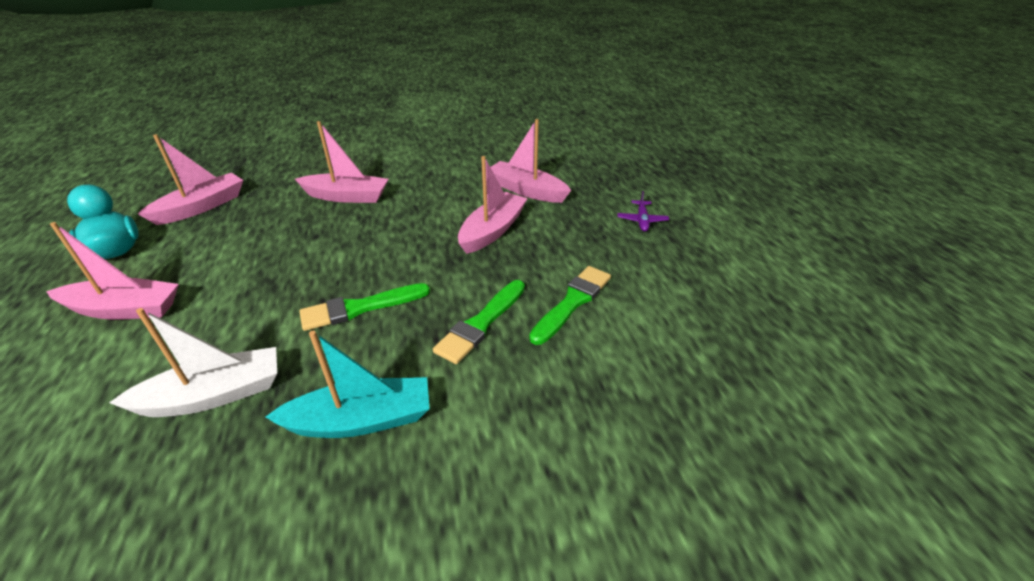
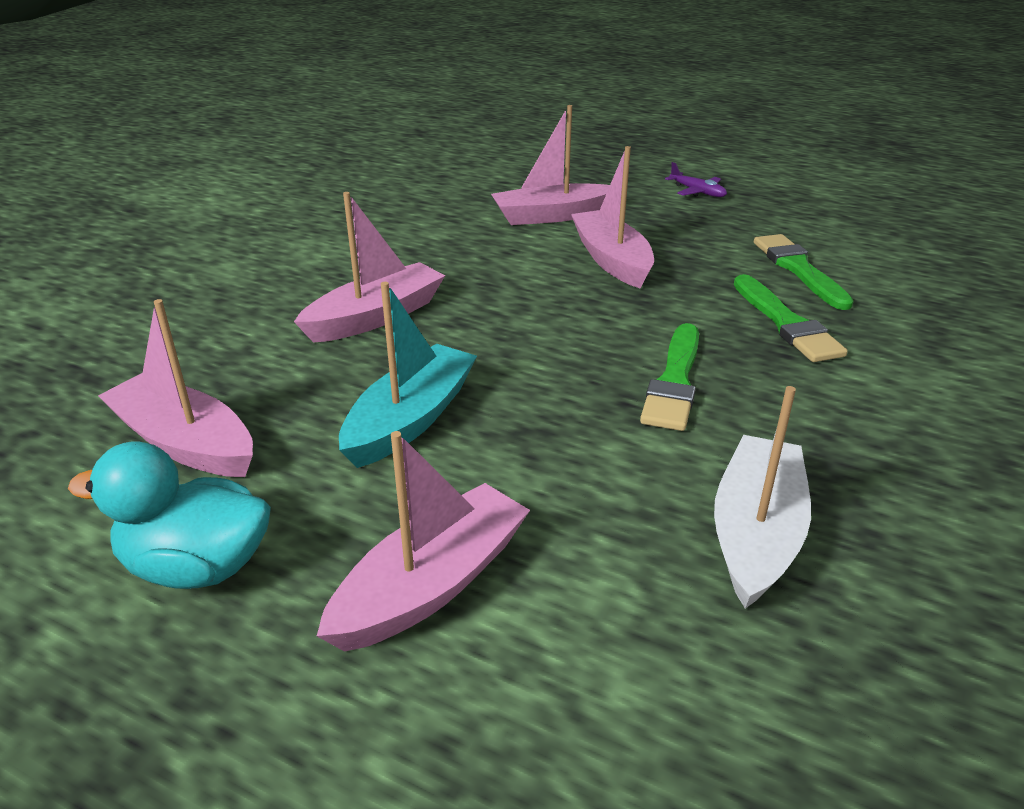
camera: 50 degrees left, 5 degrees down
(201, 207) = (185, 443): pink boat -> pink boat turned 45 degrees counterclockwise
(361, 420) = (891, 437): turquoise boat -> turquoise boat (410, 419)

